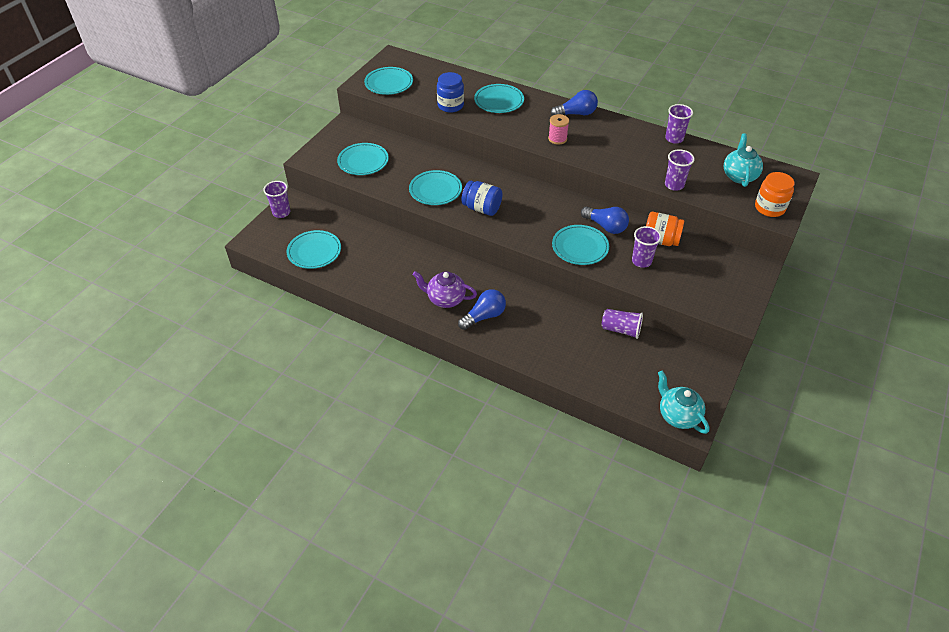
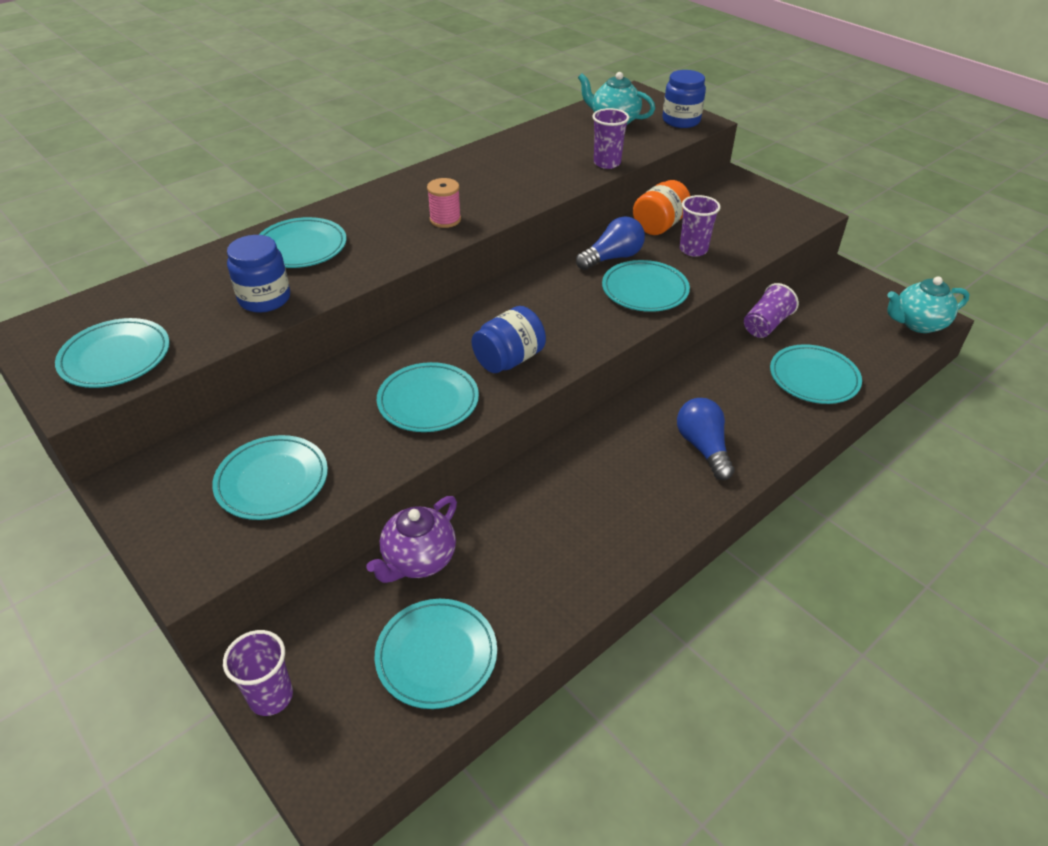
camera: 70 degrees left, 5 degrees down
(445, 299) = (649, 483): purple teapot -> purple teapot (418, 560)
(576, 114) = (398, 190): blue light bulb -> none
(577, 360) = (814, 378): none -> turquoise plate
(674, 138) = (513, 138): purple cup -> none
(769, 208) = (681, 121): orange jar -> blue jar

